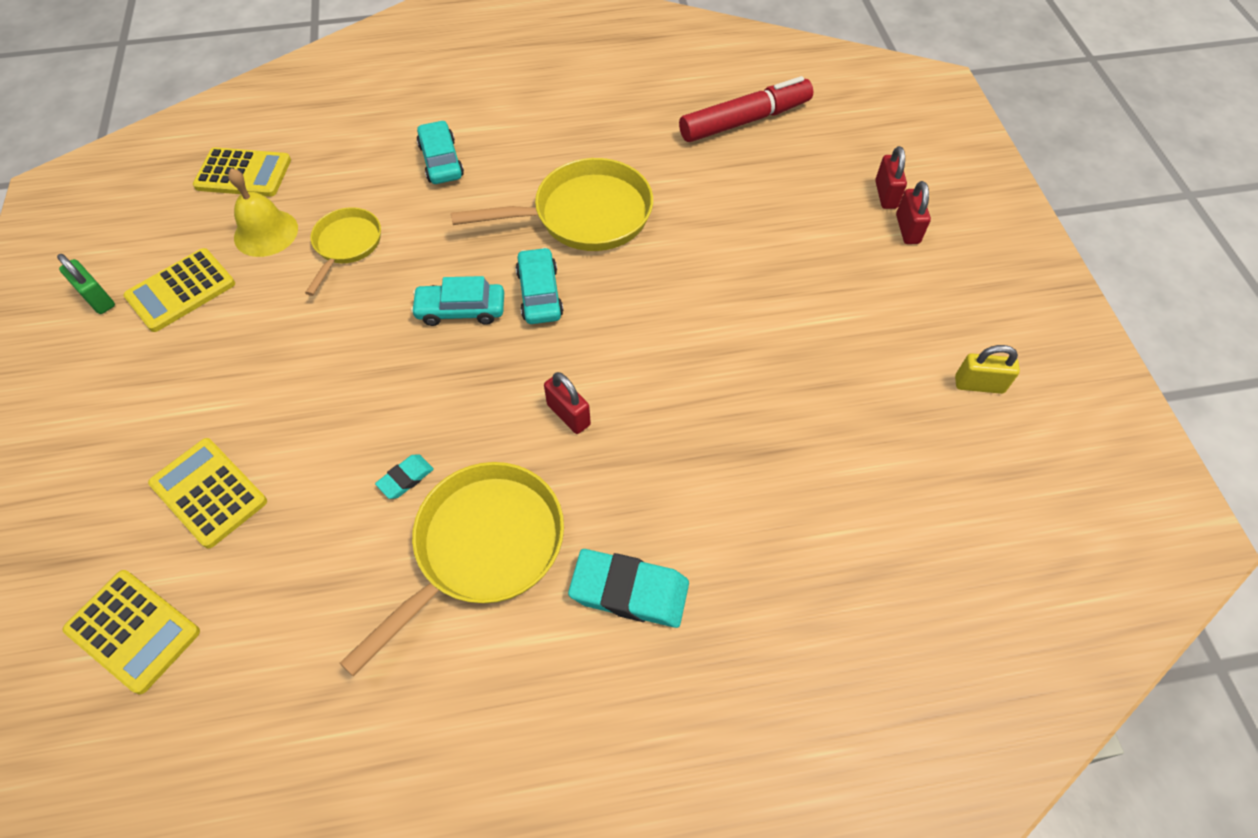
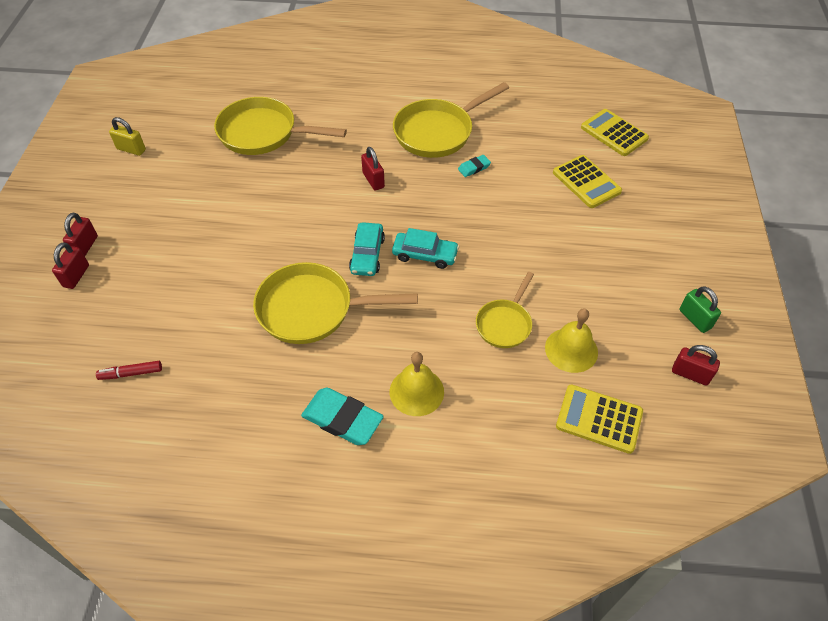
camera: 165 degrees left, 5 degrees down
(127, 234) = (690, 374): none -> red padlock
(181, 290) = (631, 312): yellow calculator -> none
(441, 161) = (416, 391): turquoise car -> yellow bell
(629, 591) = (370, 104): turquoise eraser -> turquoise eraser (342, 419)
(745, 121) = (131, 373): red marker -> red marker, size x0.46
(792, 468) = (263, 133): none -> yellow pan

